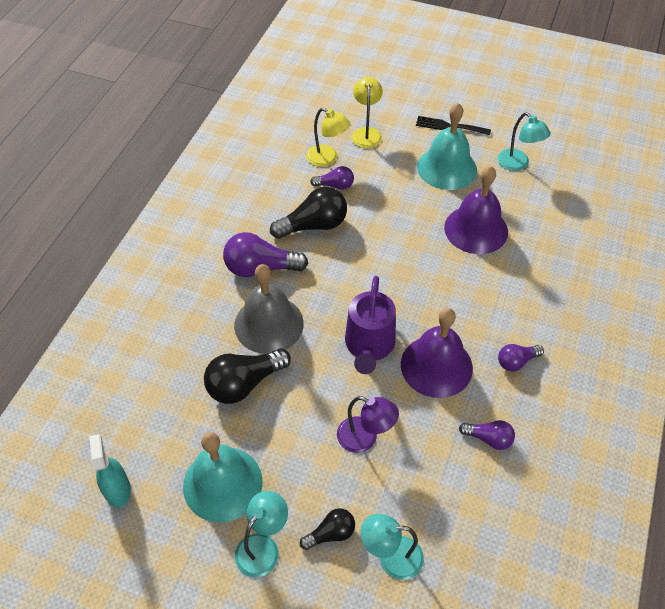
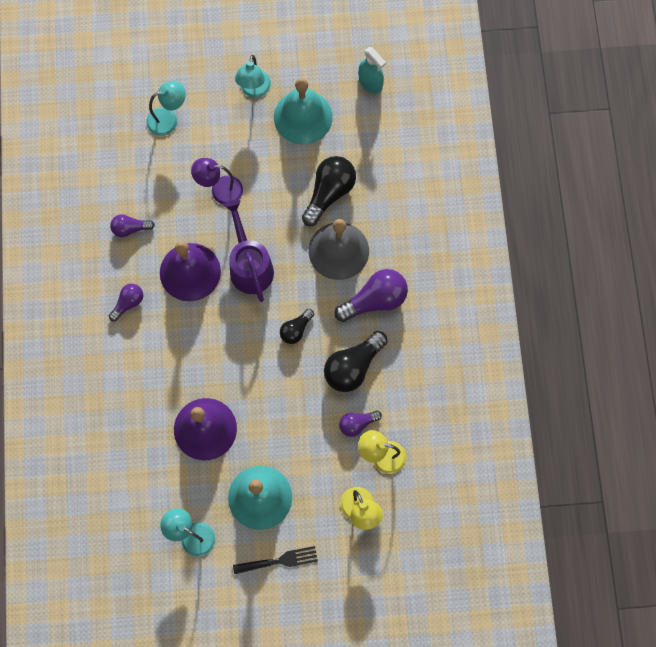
camera: 155 degrees right, 20 degrees up
(330, 533) = (214, 116): black light bulb -> black light bulb (296, 330)

